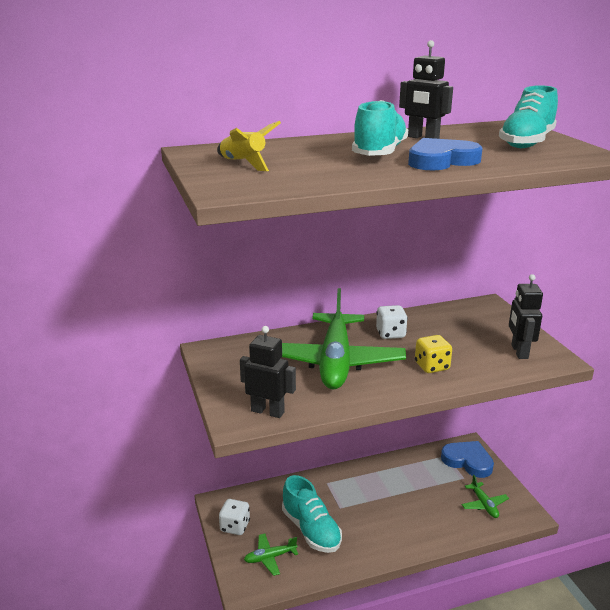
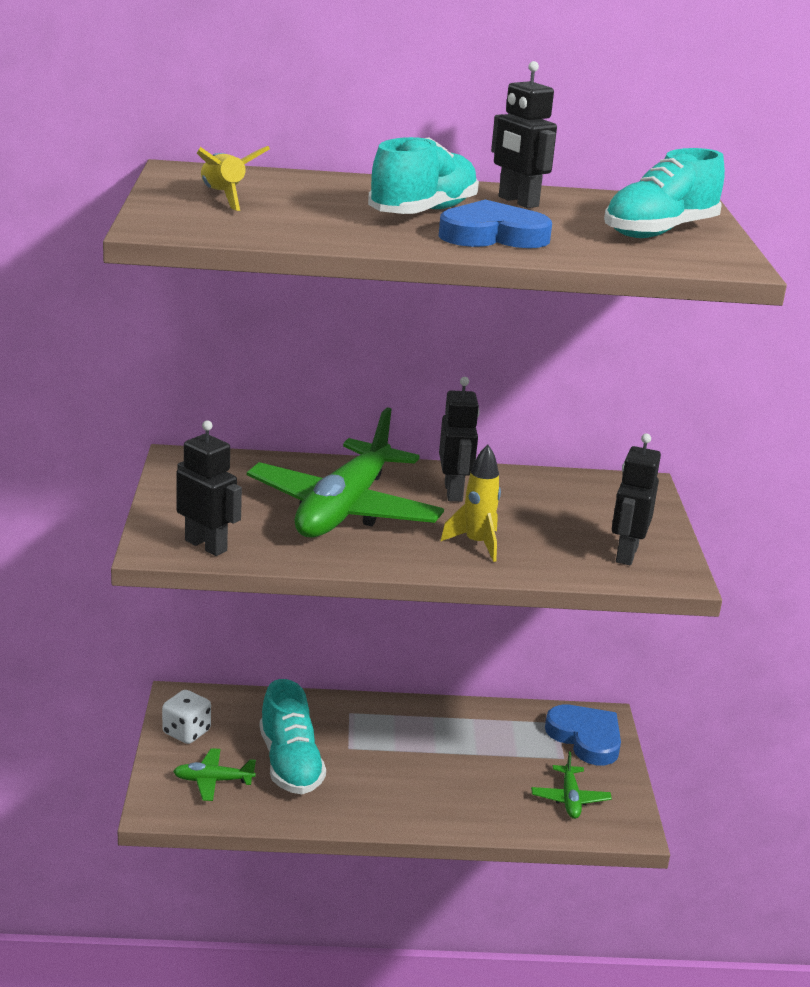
camera: 15 degrees right, 0 degrees up
(390, 334) = (454, 492): white dice -> black robot
(431, 366) = (476, 544): yellow dice -> yellow rocket

